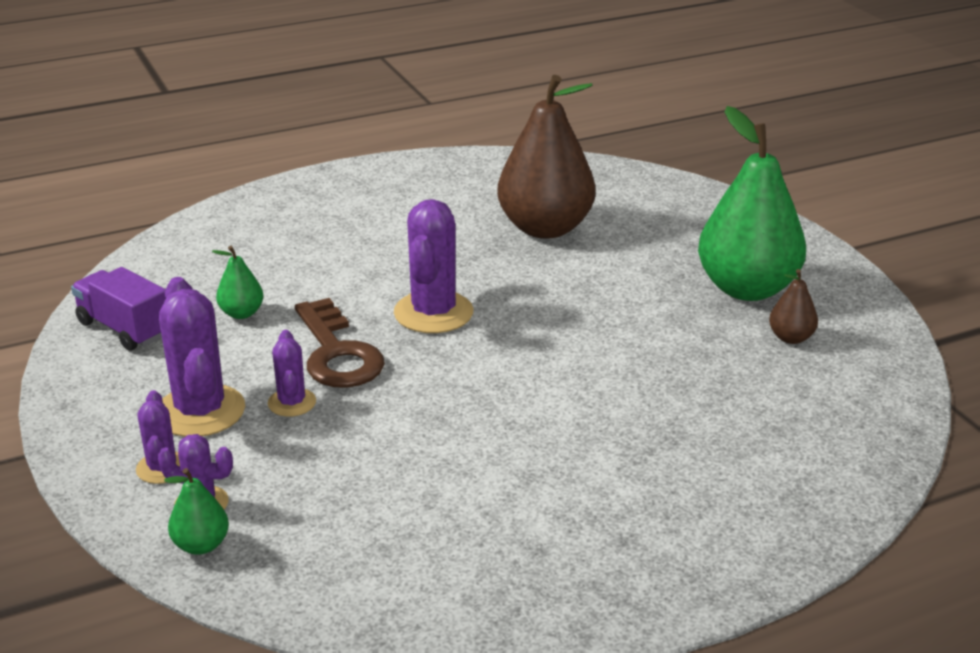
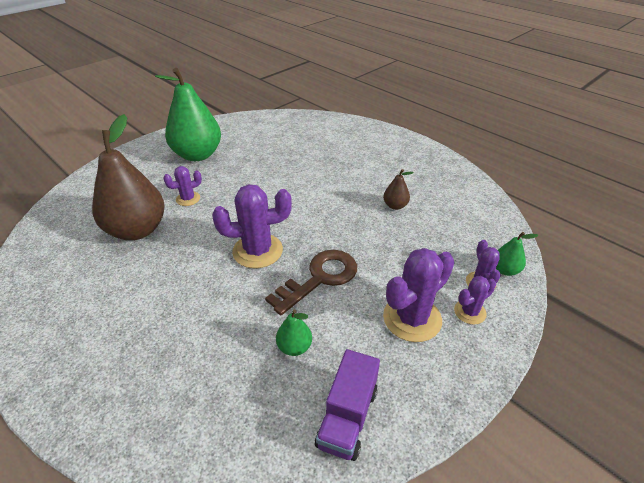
camera: 110 degrees left, 10 degrees up
(292, 403) = (378, 280): purple cactus -> purple cactus (188, 199)
(791, 338) = (239, 140): brown pear -> brown pear (395, 206)

